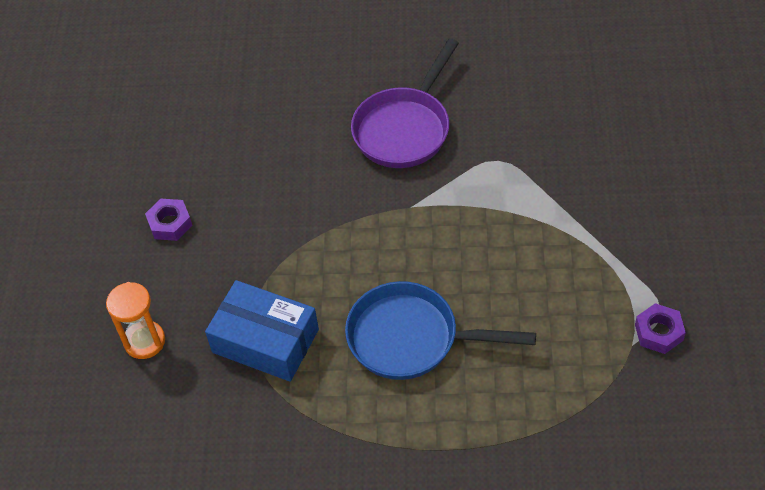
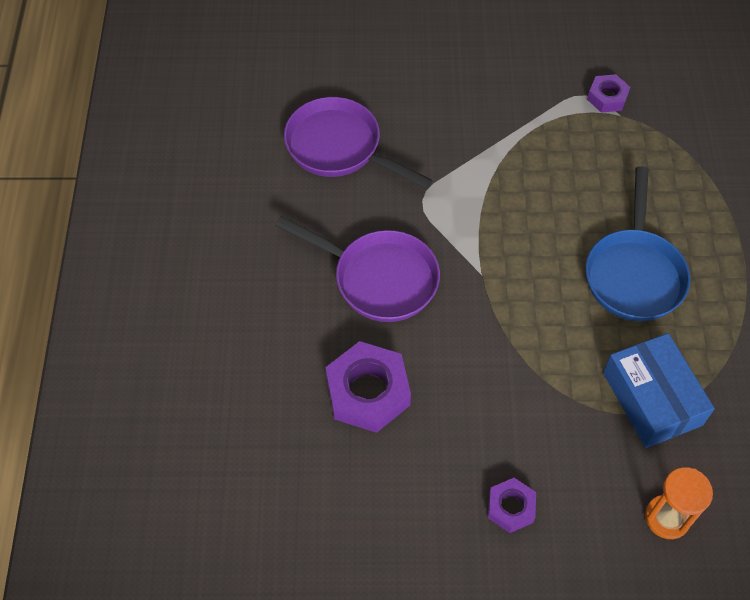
camera: 95 degrees left, 5 degrees up
(265, 341) = (652, 398): blue box -> blue box turned 45 degrees counterclockwise
(287, 124) = (368, 392): none -> purple nut
(559, 94) = (339, 148): none -> purple pan

